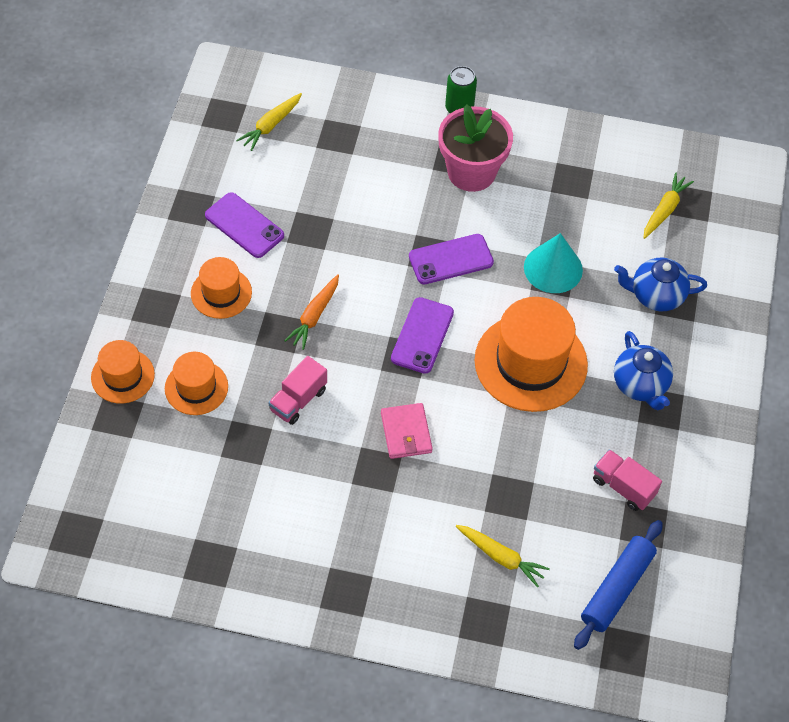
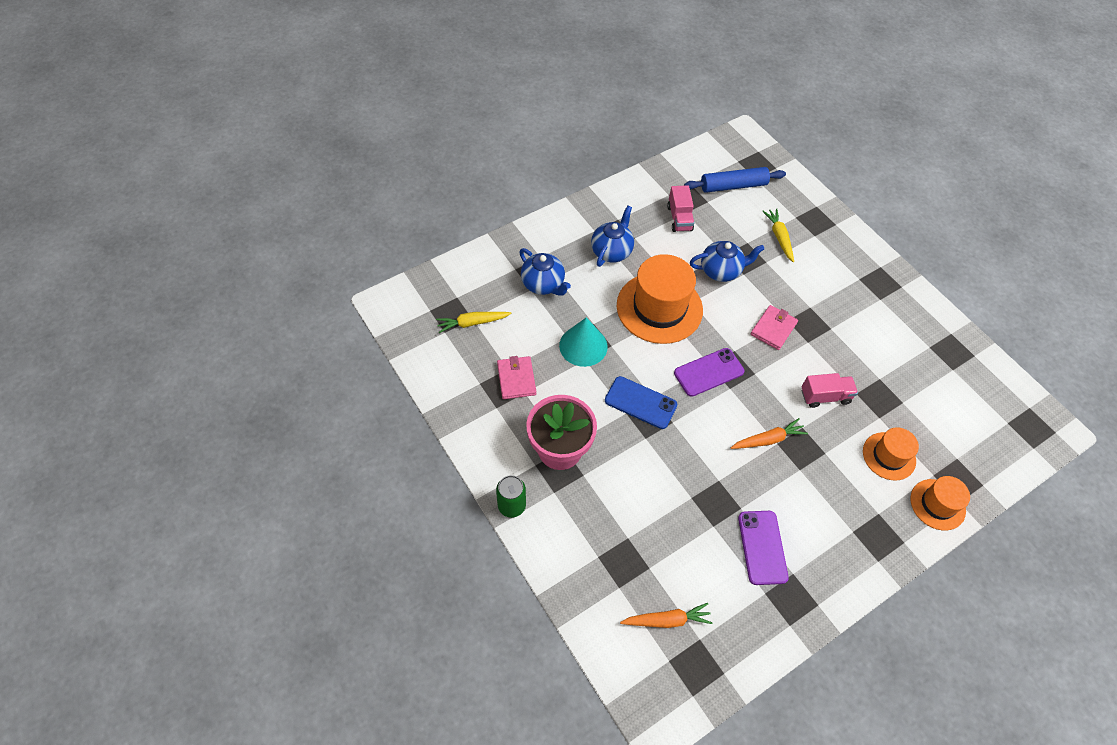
camera: 135 degrees left, 0 degrees up
(221, 293) = (821, 508): orange hat -> none
(271, 125) = (667, 620): yellow carrot -> orange carrot
(451, 259) = (640, 403): purple phone -> blue phone
(517, 457) = (721, 271): none -> blue teapot
(570, 195) = (516, 379): none -> pink wallet

